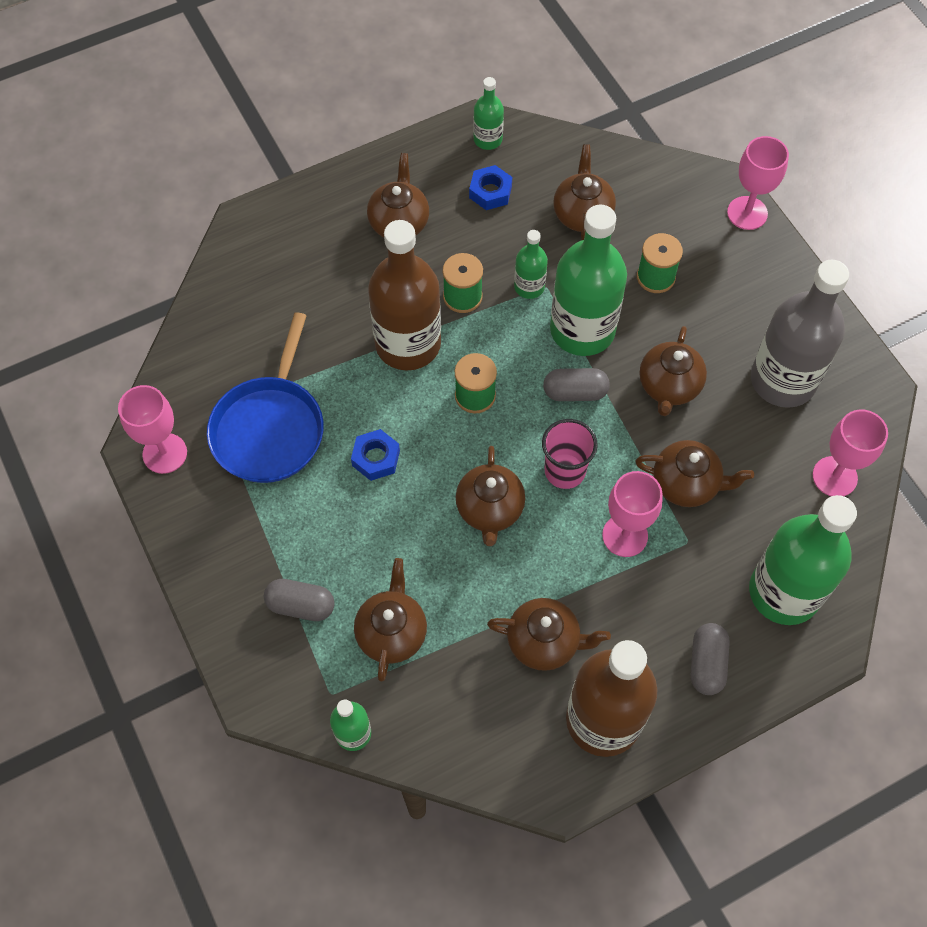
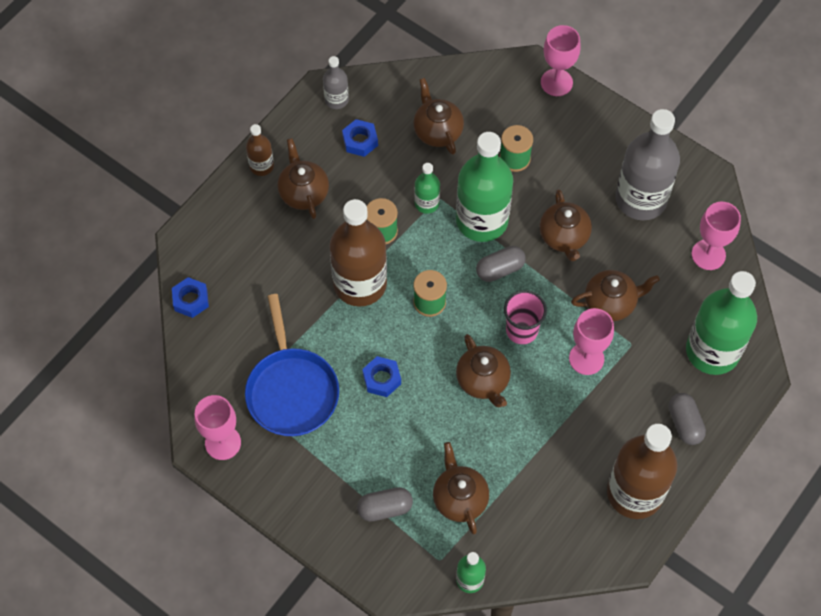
camera: 25 degrees left, 0 degrees up
(216, 287) = (191, 300): none -> blue nut
(369, 177) = (261, 166): none -> brown bottle
(488, 139) = (336, 100): green bottle -> grey bottle
(544, 642) = (568, 457): brown teapot -> none

